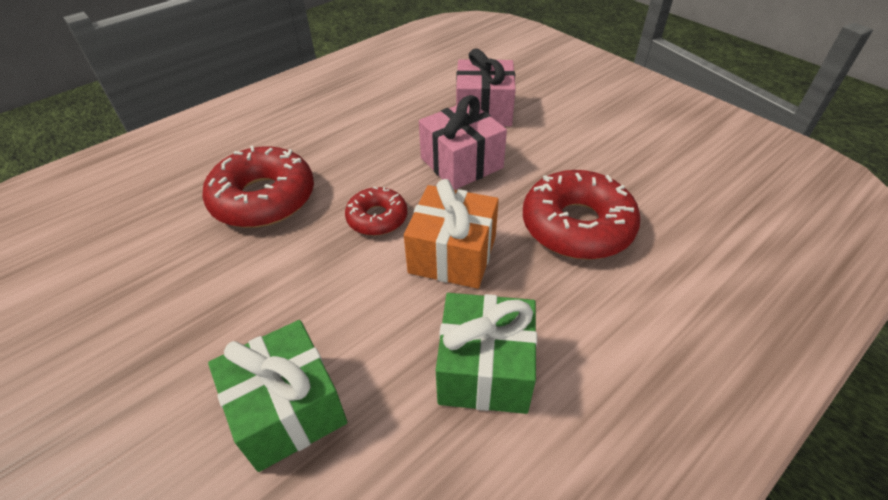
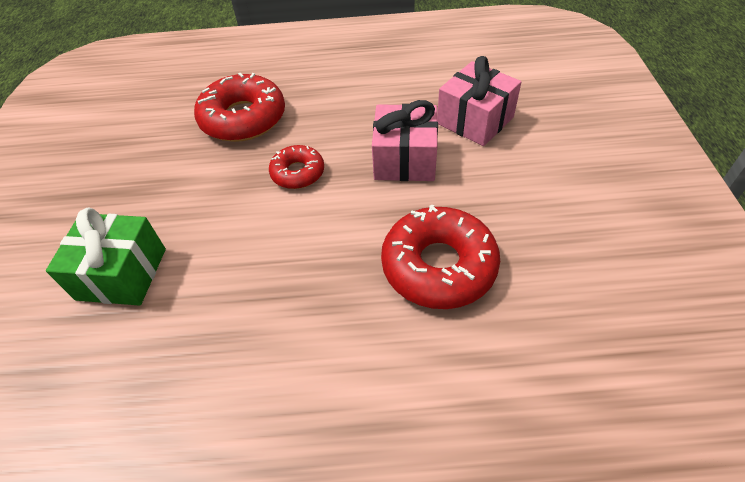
camera: 40 degrees right, 5 degrees up
(452, 254) = (318, 232): orange gift -> none
(485, 369) = (249, 330): green gift -> none

